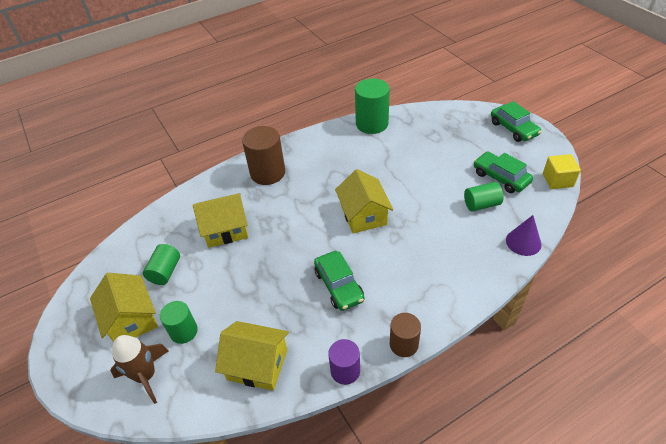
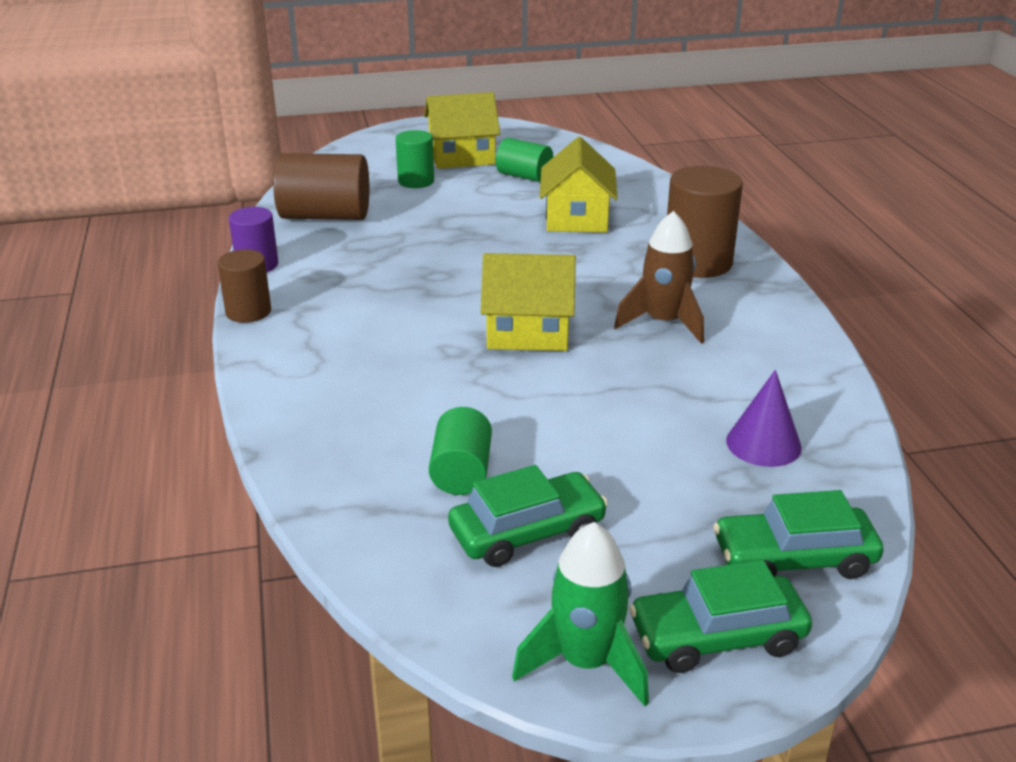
camera: 105 degrees right, 15 degrees down
(146, 376) = (375, 161): brown rocket -> brown rocket (663, 323)
(257, 364) = (325, 216): yellow house -> brown cylinder
(339, 285) = (394, 283): green car -> green car (794, 558)
(372, 124) = (820, 399): green cylinder -> none
(523, 242) = (321, 490): purple cone -> purple cone (763, 444)
(546, 151) = (586, 662): none -> green rocket
(557, 180) = (458, 629): yellow cube -> none

